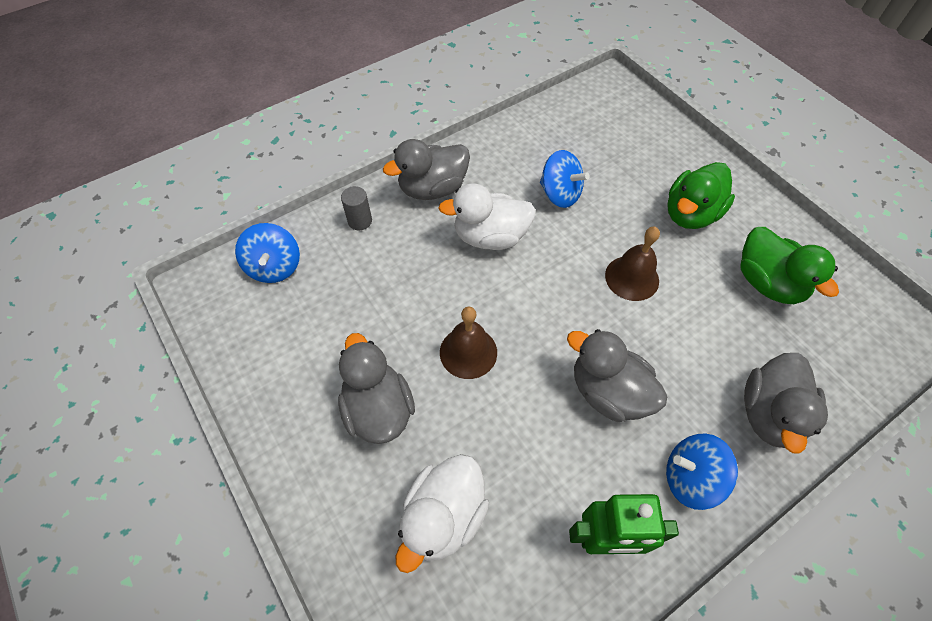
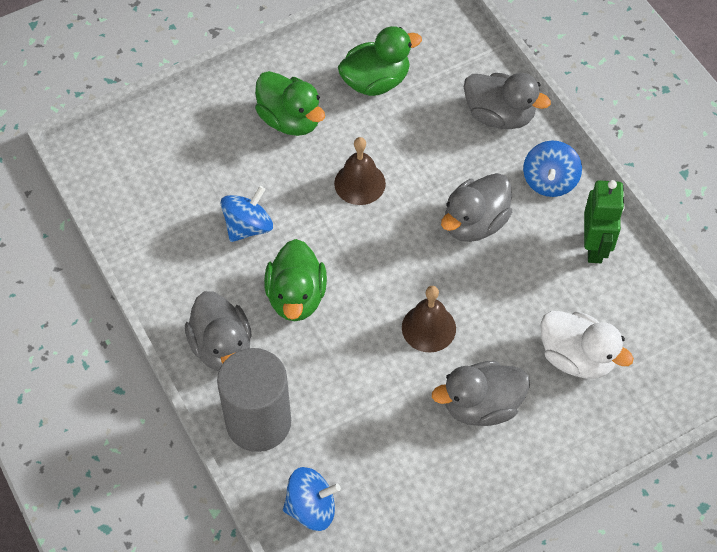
camera: 85 degrees left, 0 degrees up
(360, 221) = (258, 422): grey cylinder -> grey cylinder, size x2.40
(490, 237) = (296, 297): white duck -> green duck

